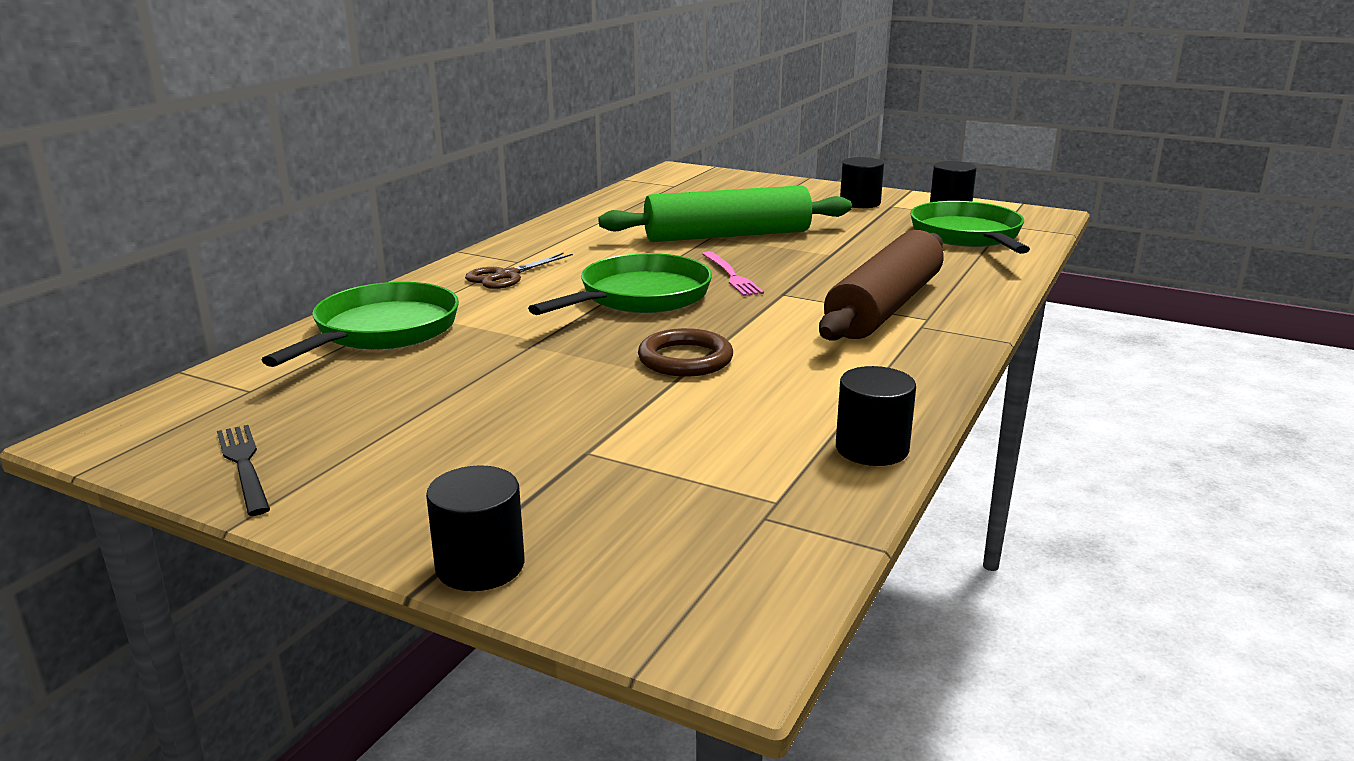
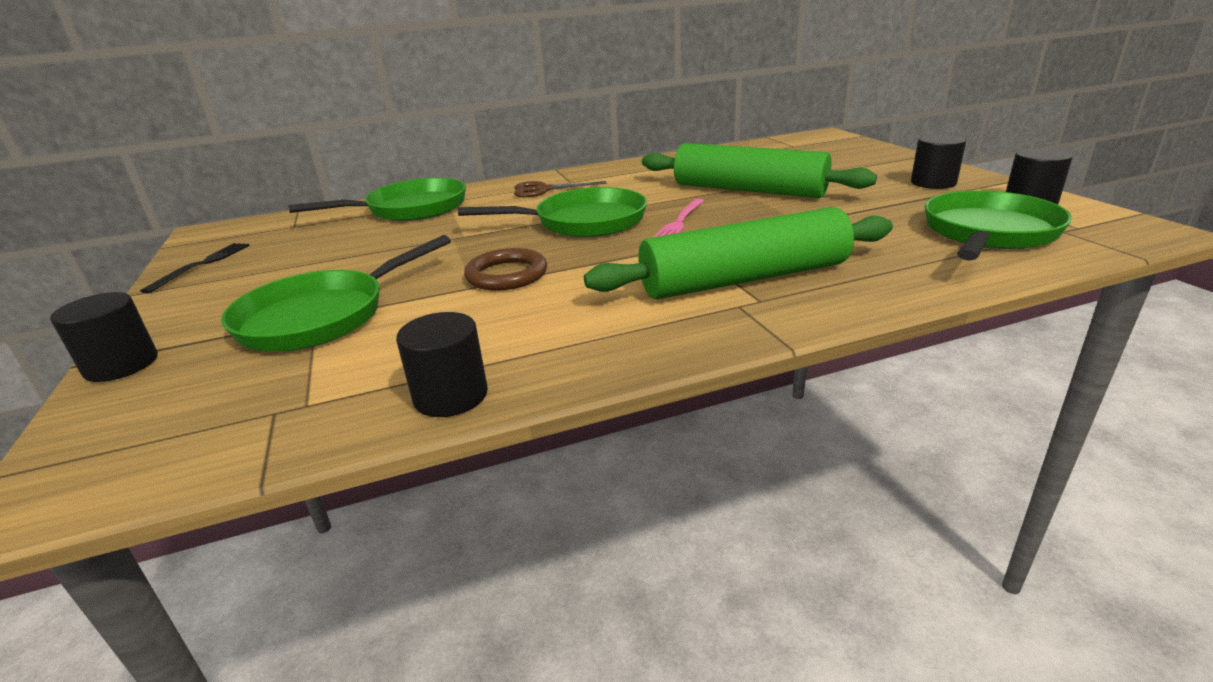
camera: 45 degrees right, 5 degrees up
(591, 448) = (321, 316): none -> green pan
(884, 307) = (744, 279): brown rolling pin -> green rolling pin

